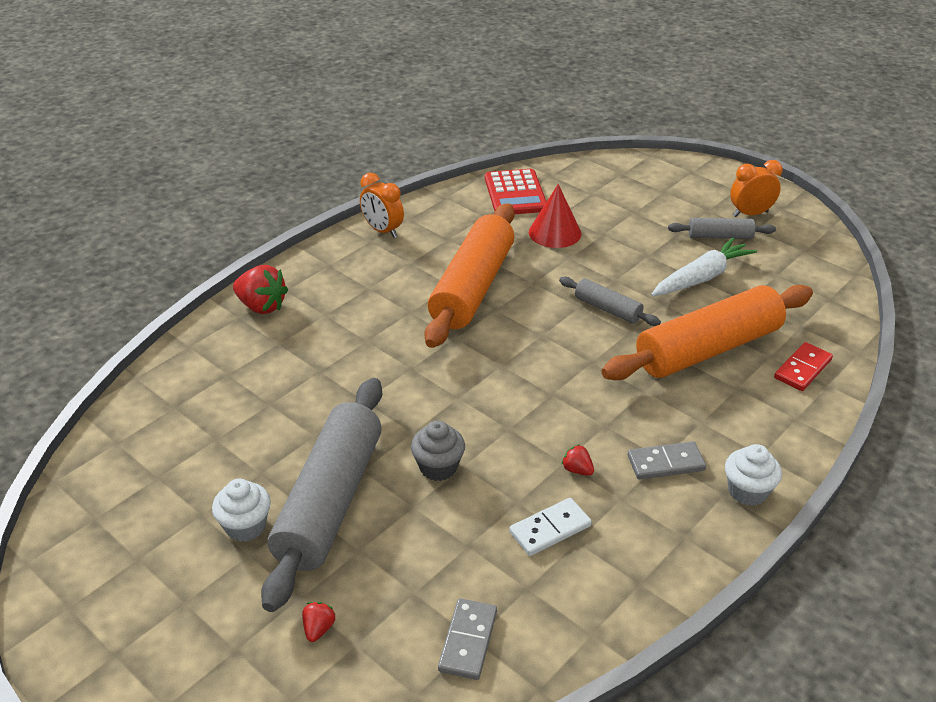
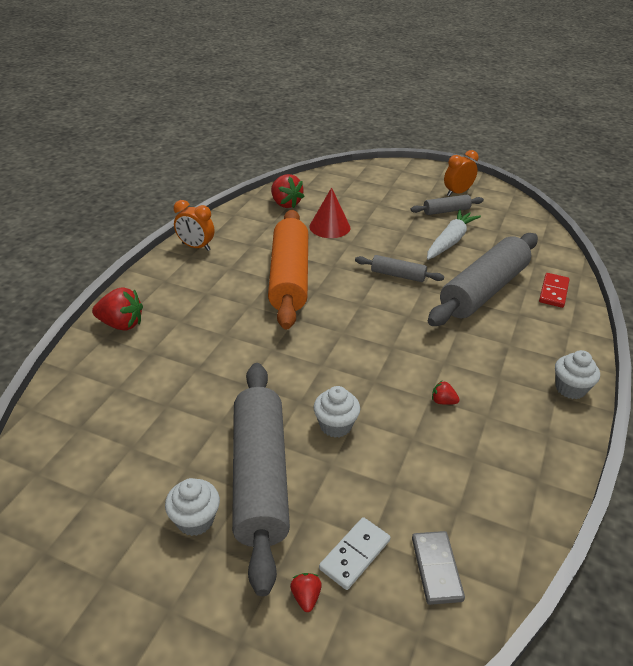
camera: 20 degrees left, 0 degrees up
(438, 467) = (335, 425): grey cupcake -> white cupcake
(515, 193) = (285, 203): red calculator -> red strawberry
(550, 529) = (448, 454): white domino -> white domino (354, 554)
(665, 463) = (503, 381): grey domino -> none
(708, 349) = (483, 290): orange rolling pin -> grey rolling pin

